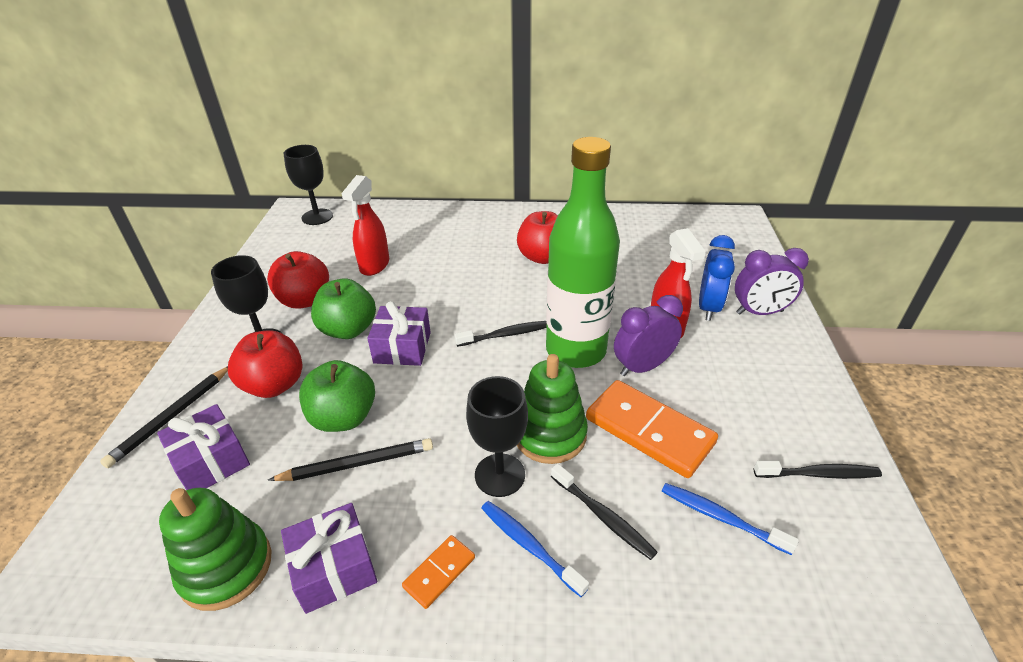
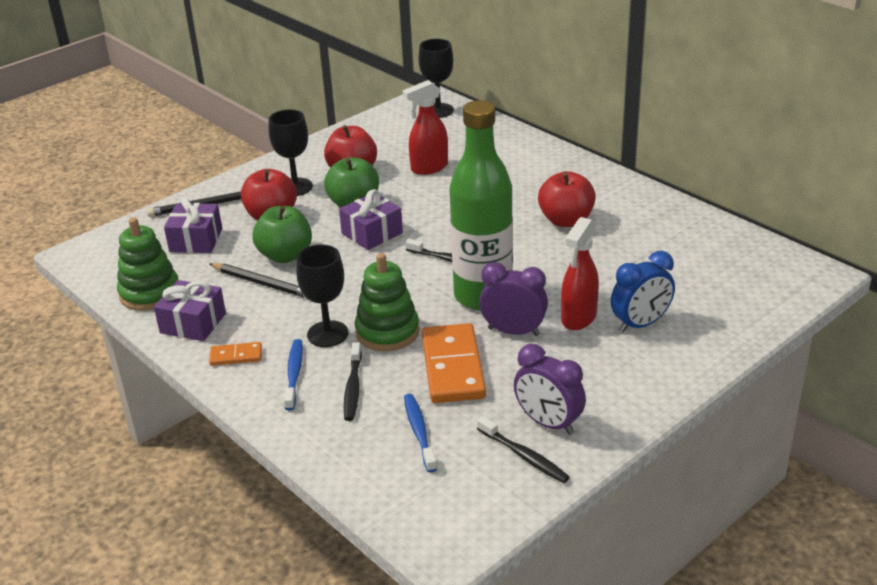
camera: 45 degrees right, 5 degrees down
(759, 312) = (679, 350): purple clock -> purple clock (548, 423)

